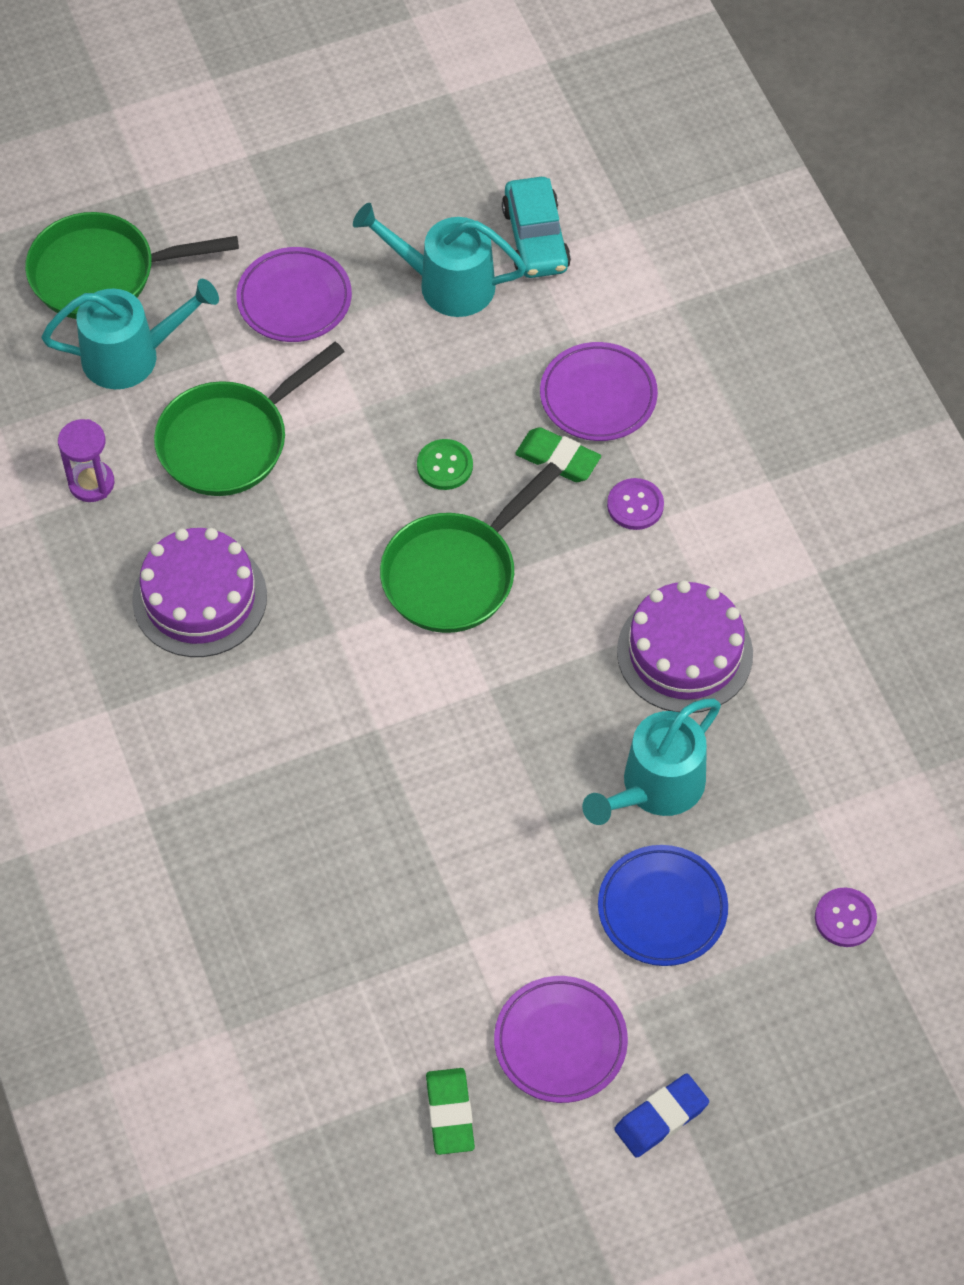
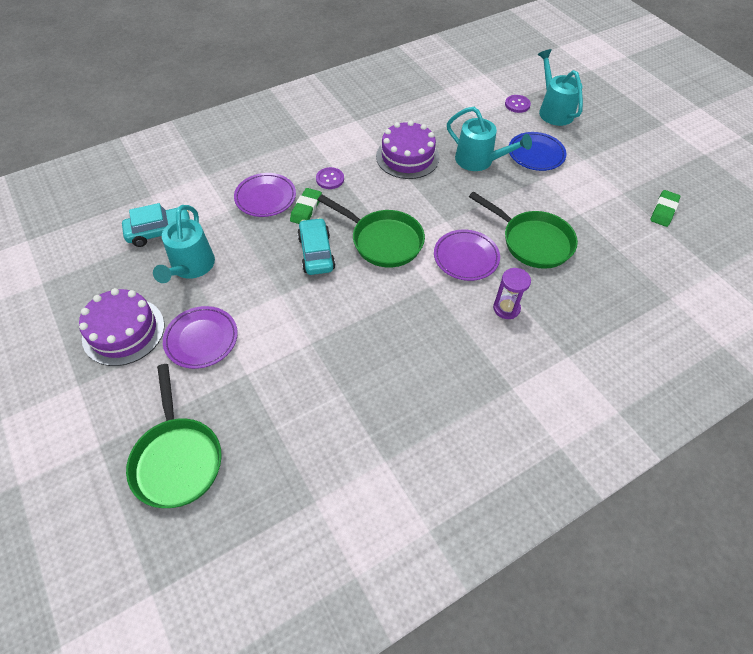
camera: 100 degrees left, 5 degrees down
(91, 483) = (353, 430): purple hourglass -> purple hourglass (506, 308)
(132, 355) = (248, 425): turquoise watering can -> turquoise watering can (553, 110)
(199, 598) = (424, 353): purple cake -> purple cake (123, 331)
(230, 441) = (311, 356): green pan -> green pan (532, 242)
(444, 466) = (316, 253): green button -> turquoise car
(450, 1113) = (663, 211): green eraser -> green eraser turned 45 degrees counterclockwise
(560, 1042) = (612, 179): purple plate -> purple plate (466, 257)
(661, 1118) = (628, 147): blue eraser -> none

